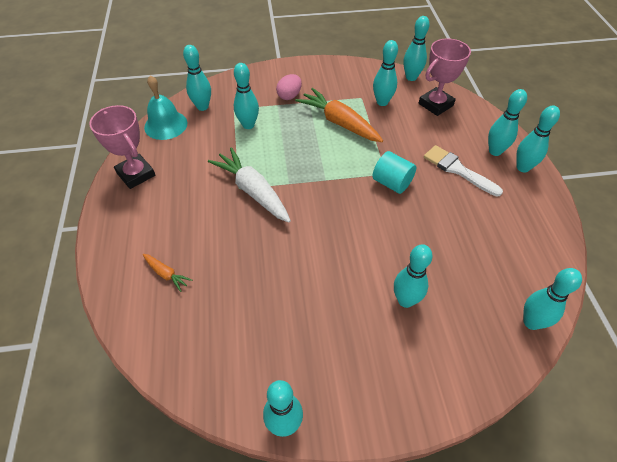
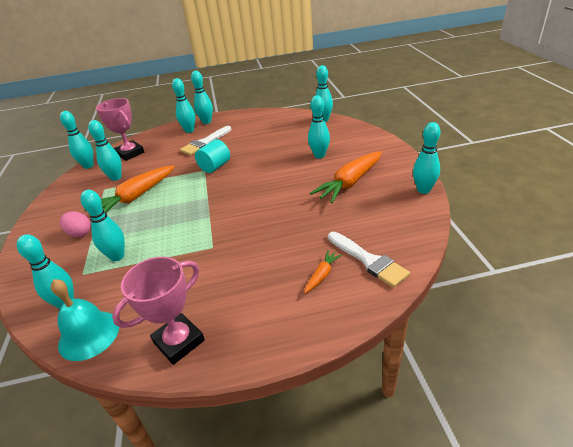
camera: 90 degrees left, 15 degrees down
(170, 320) = (369, 260): none -> white brush
(252, 191) = (217, 237): white carrot -> none
(323, 328) = (349, 183): none -> orange carrot

